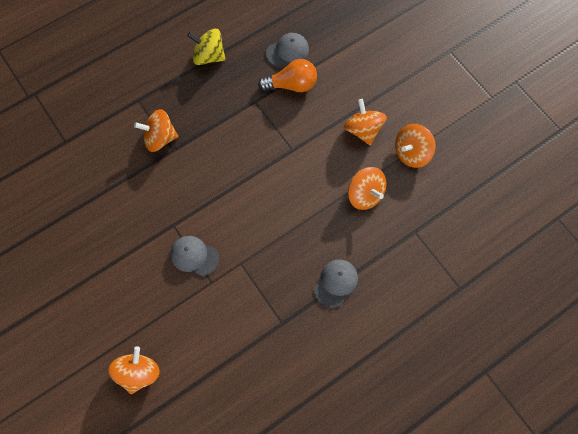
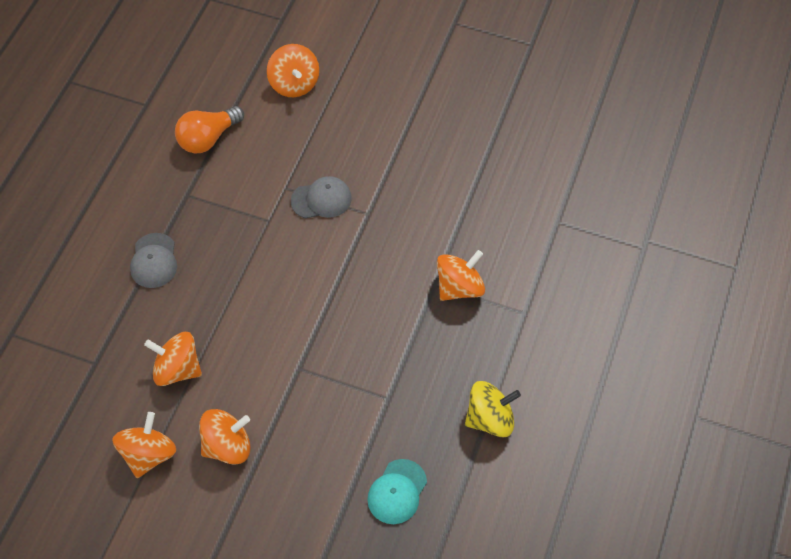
camera: 145 degrees right, 10 degrees down
(287, 51) = (397, 492): grey cap -> turquoise cap
(292, 85) = (357, 448): orange light bulb -> orange light bulb (208, 138)
(363, 130) = (227, 446): orange spinning top -> orange spinning top turned 60 degrees counterclockwise

